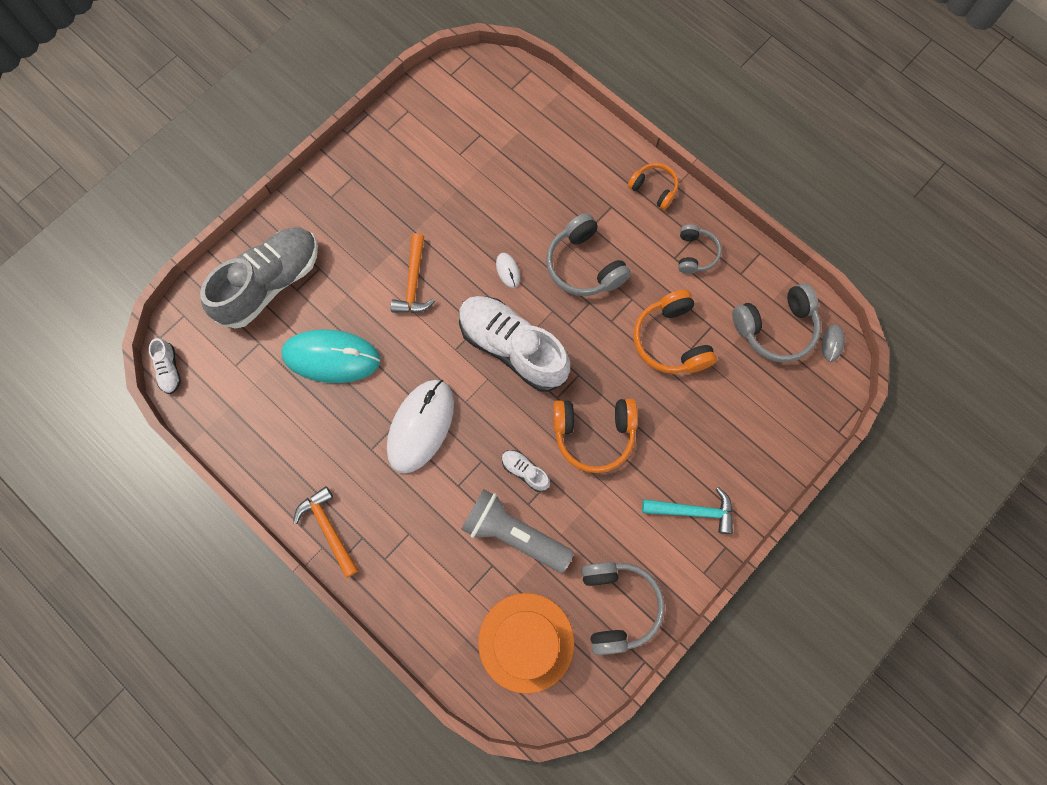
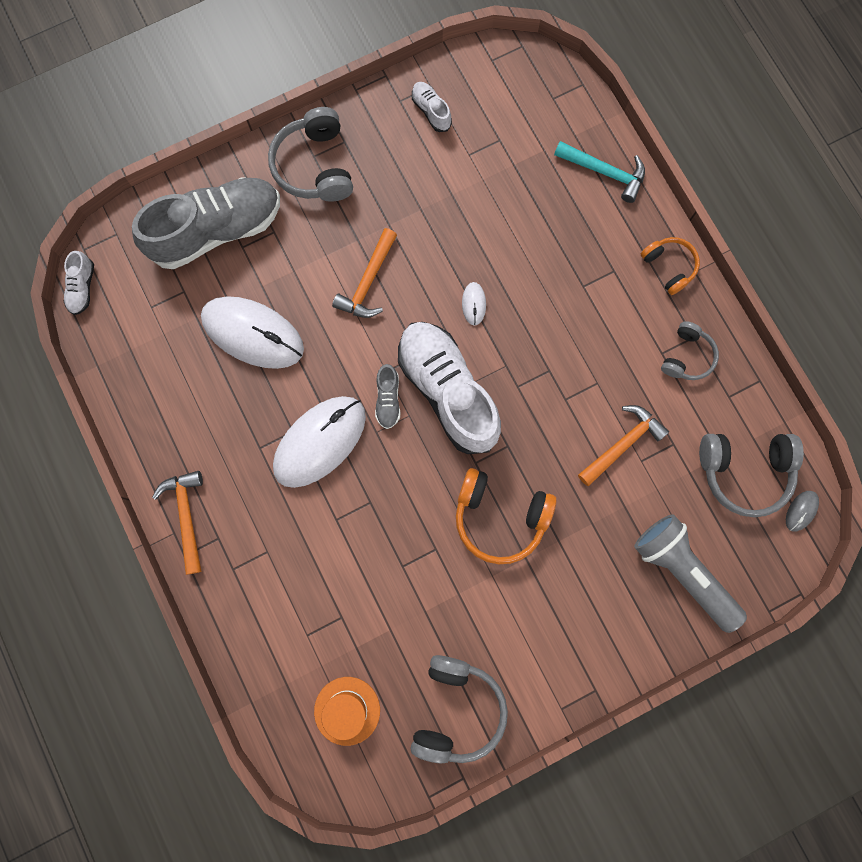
camera: 20 degrees right, 5 degrees up
(331, 357) = (253, 334): turquoise mouse -> white mouse
(465, 372) = (388, 399): none -> grey shoe
(514, 534) = (376, 592): grey flashlight -> grey flashlight (682, 571)
(525, 471) = (412, 530): white shoe -> white shoe (431, 111)
(526, 642) = (347, 710): orange hat -> orange hat, size x0.62
(584, 265) = (559, 327): grey headphones -> grey headphones (315, 166)
(671, 340) = (622, 444): orange headphones -> orange hammer
(693, 511) = (575, 639): turquoise hammer -> turquoise hammer (604, 172)

